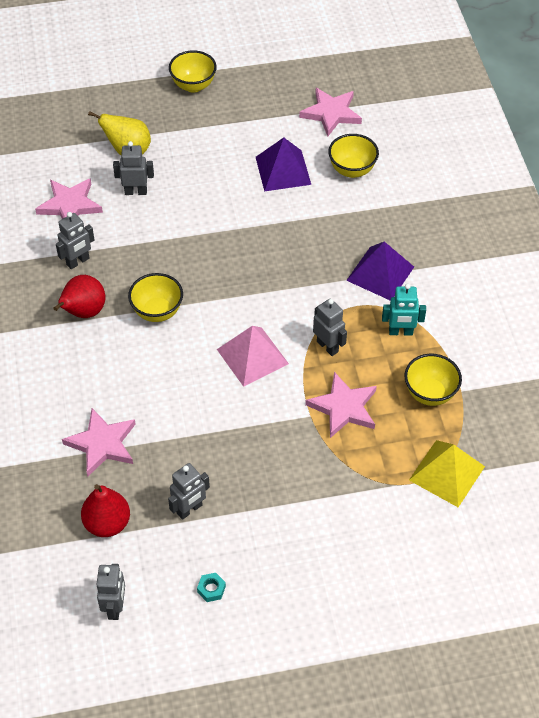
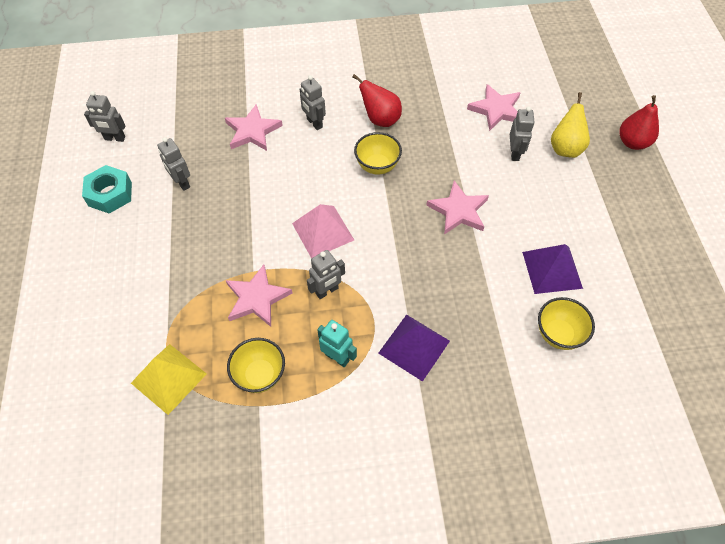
camera: 95 degrees right, 5 degrees up
(78, 262) = (433, 115): grey robot -> grey robot (314, 123)
(107, 523) = (183, 134): red pear -> red pear (633, 142)
(193, 85) = (662, 199): yellow bowl -> none
(211, 589) = (110, 194): turquoise nut -> turquoise nut, size x2.18
(331, 113) = (643, 321): pink star -> pink star (458, 210)
(400, 332) = (337, 357): turquoise robot -> turquoise robot turned 120 degrees clockwise

